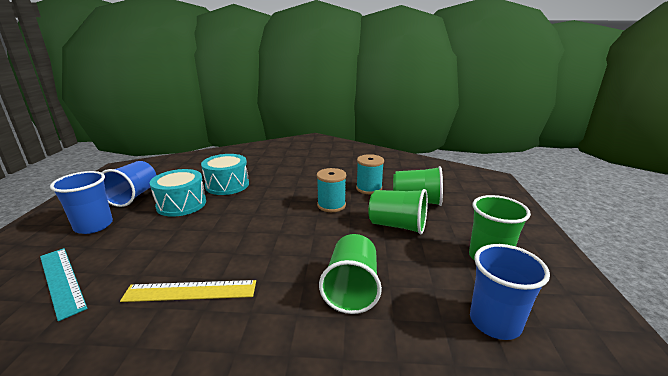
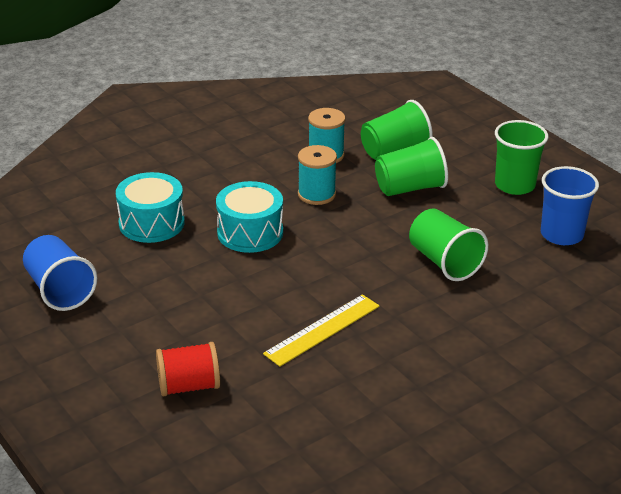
camera: 40 degrees left, 10 degrees up
(61, 280) = (189, 386): turquoise ruler -> red spool
(94, 226) = (96, 338): blue cup -> none
(181, 204) = (145, 270): turquoise drum -> turquoise drum (250, 232)

